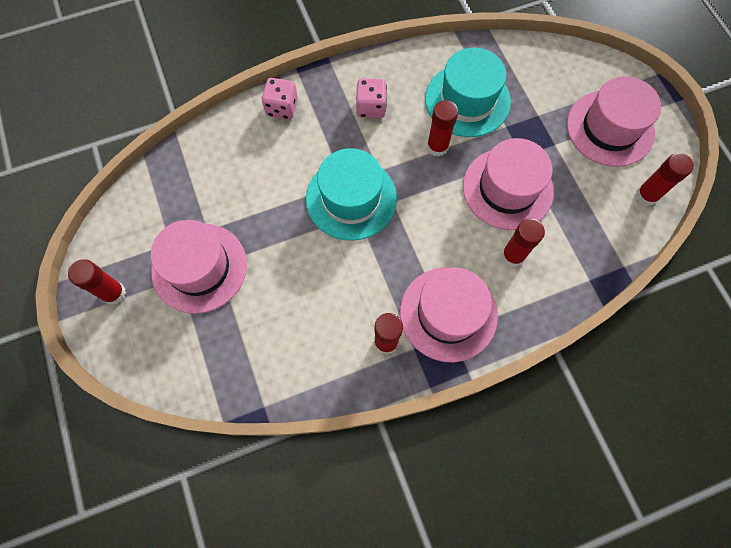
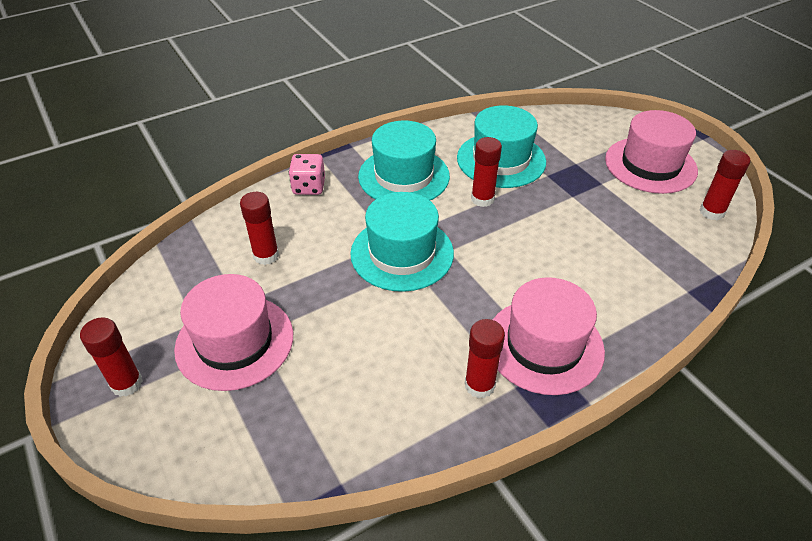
camera: 10 degrees left, 25 degrees down
(371, 107) = (404, 176): pink dice -> turquoise hat
(507, 189) = (568, 224): pink hat -> none
(513, 256) = (596, 281): red glue stick -> red glue stick (266, 255)

